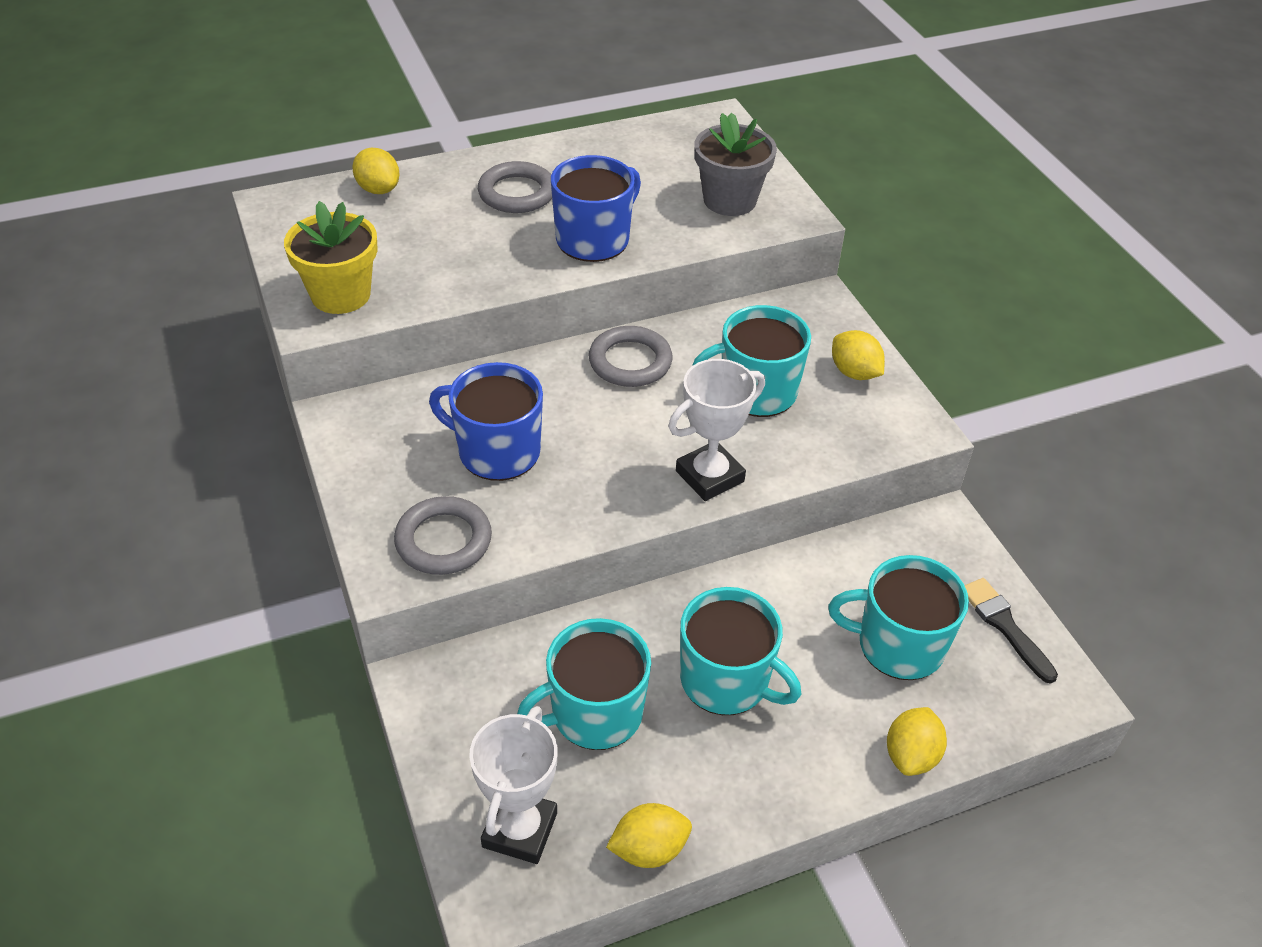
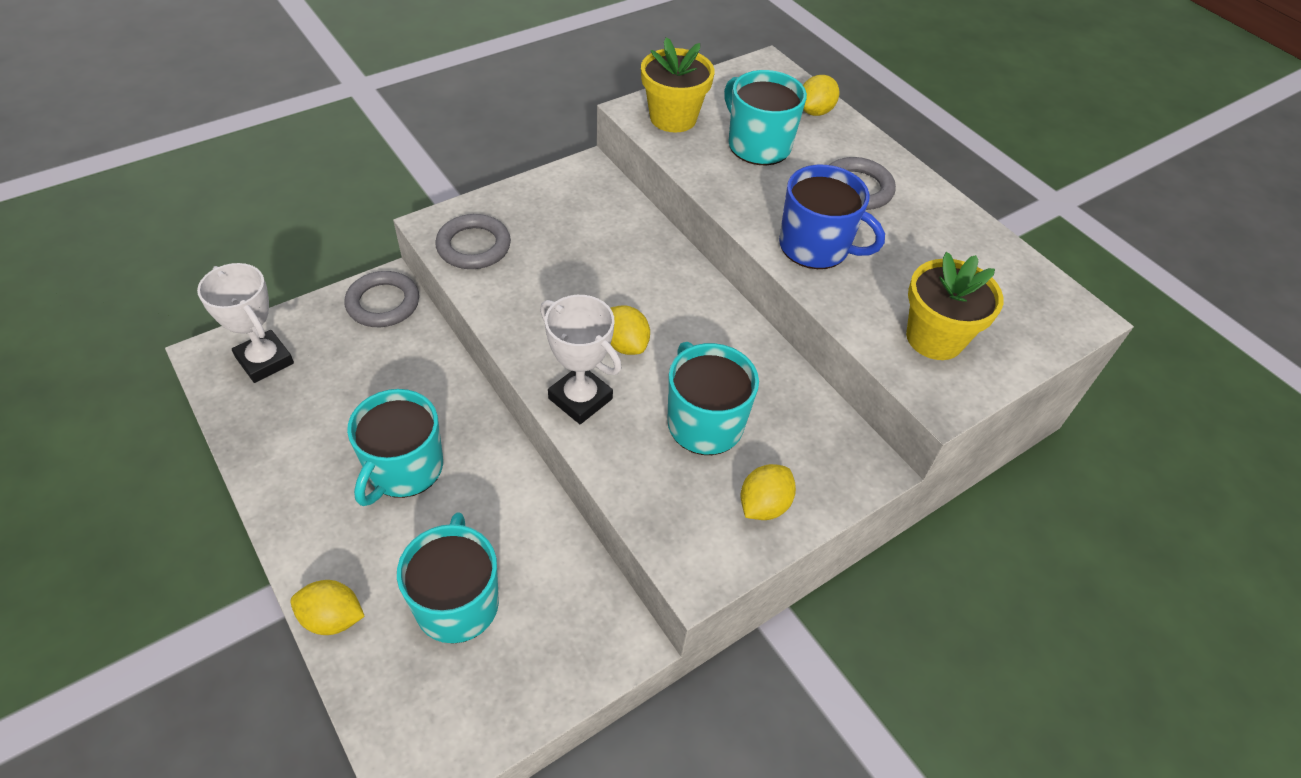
camera: 75 degrees right, 5 degrees up
(497, 451) = (574, 259): blue mug -> none
(520, 830) = (265, 360): white trophy -> white trophy turned 45 degrees clockwise
(594, 713) = (366, 387): turquoise mug -> turquoise mug (758, 145)
(630, 362) = (711, 325): grey ring -> grey ring (383, 303)
(649, 849) = (245, 437): yellow lemon -> yellow lemon (625, 344)
(729, 200) = (934, 338): grey flower pot -> yellow flower pot
(1004, 626) = (494, 704): black brush -> none

